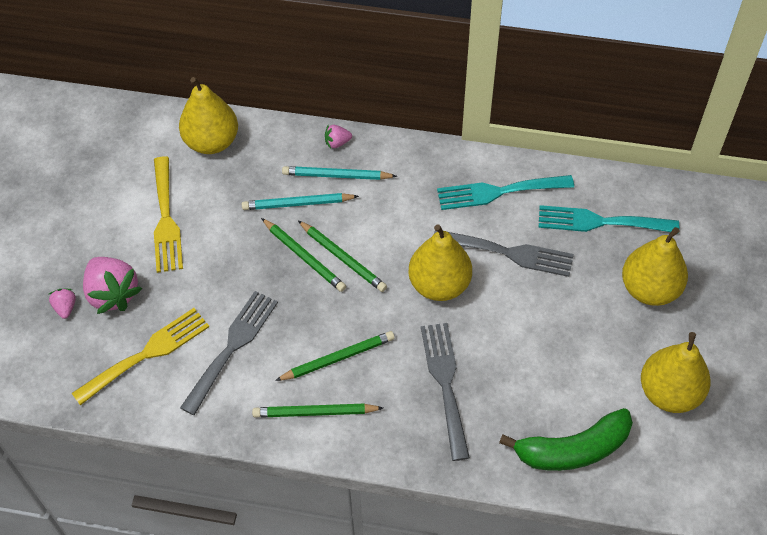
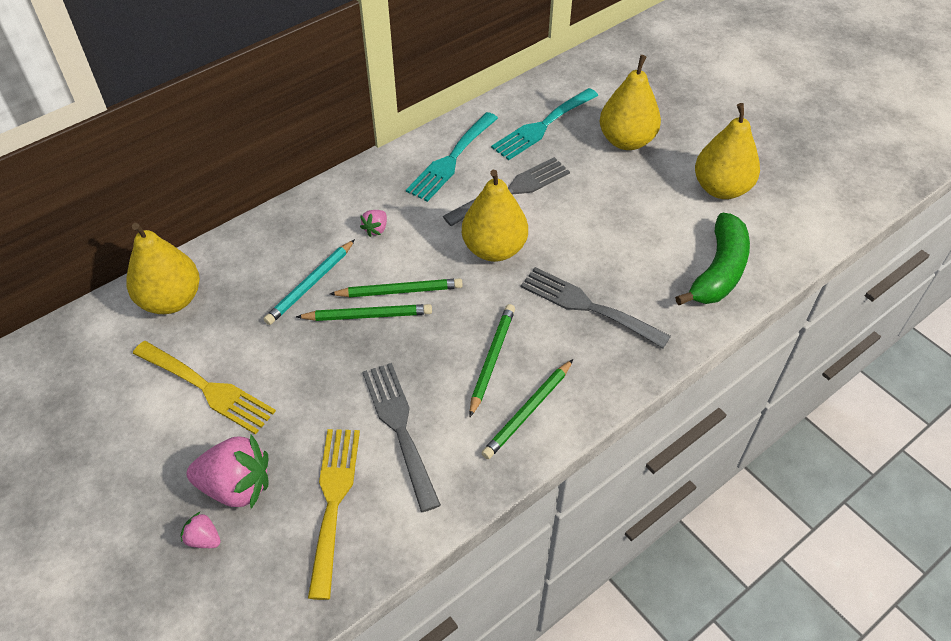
camera: 50 degrees left, 5 degrees down
(336, 175) = (315, 241): turquoise pencil -> none
(337, 143) = (284, 219): pink strawberry -> pink strawberry (376, 229)

